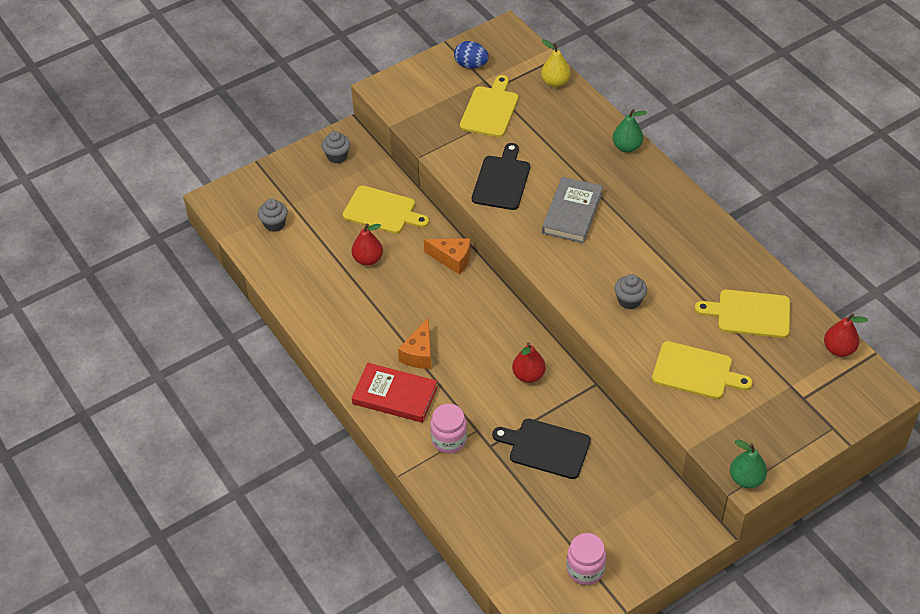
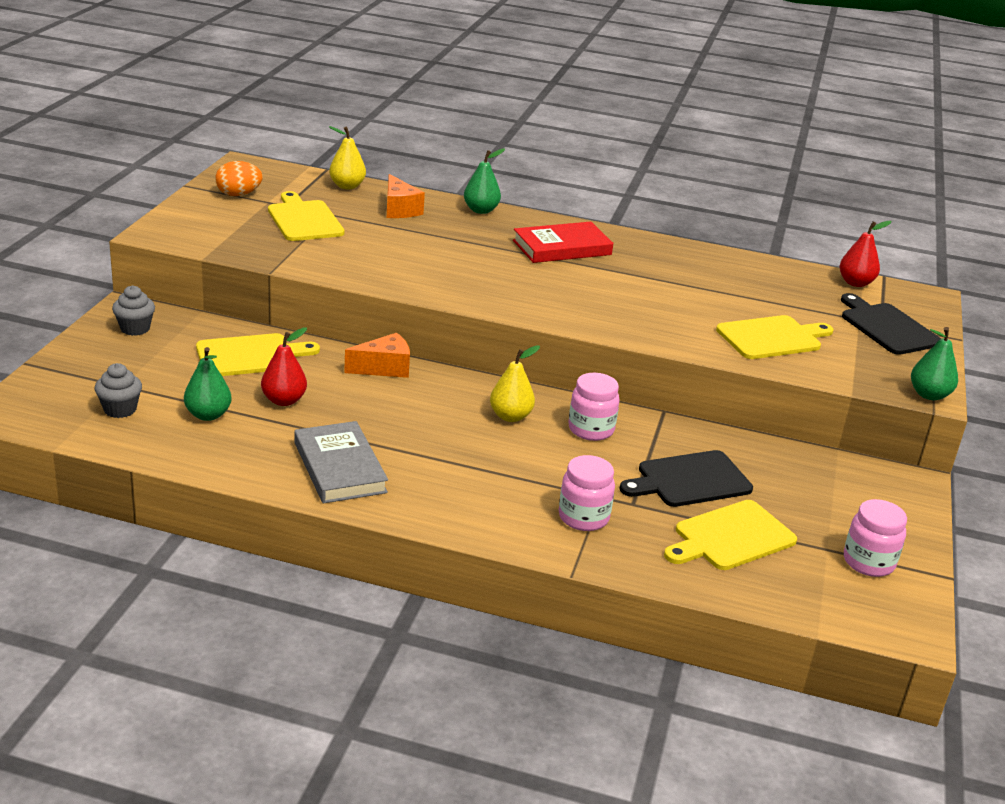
camera: 45 degrees left, 20 degrees down
(316, 251) = (208, 415): none -> green pear
(395, 395) = (471, 505): red book -> red book (562, 248)
(419, 353) = (450, 457): orange cheese -> orange cheese (399, 209)
(471, 65) = (238, 194): blue egg -> orange egg
(489, 339) = (510, 416): none -> yellow pear
(502, 180) = (388, 265): black cutting board -> black cutting board (887, 327)
(528, 375) = (591, 429): red pear -> pink jar
(572, 213) = (494, 267): grey book -> grey book (339, 467)
(629, 300) = (640, 310): grey cupcake -> none
(749, 314) = (753, 284): yellow cutting board -> yellow cutting board (731, 537)

